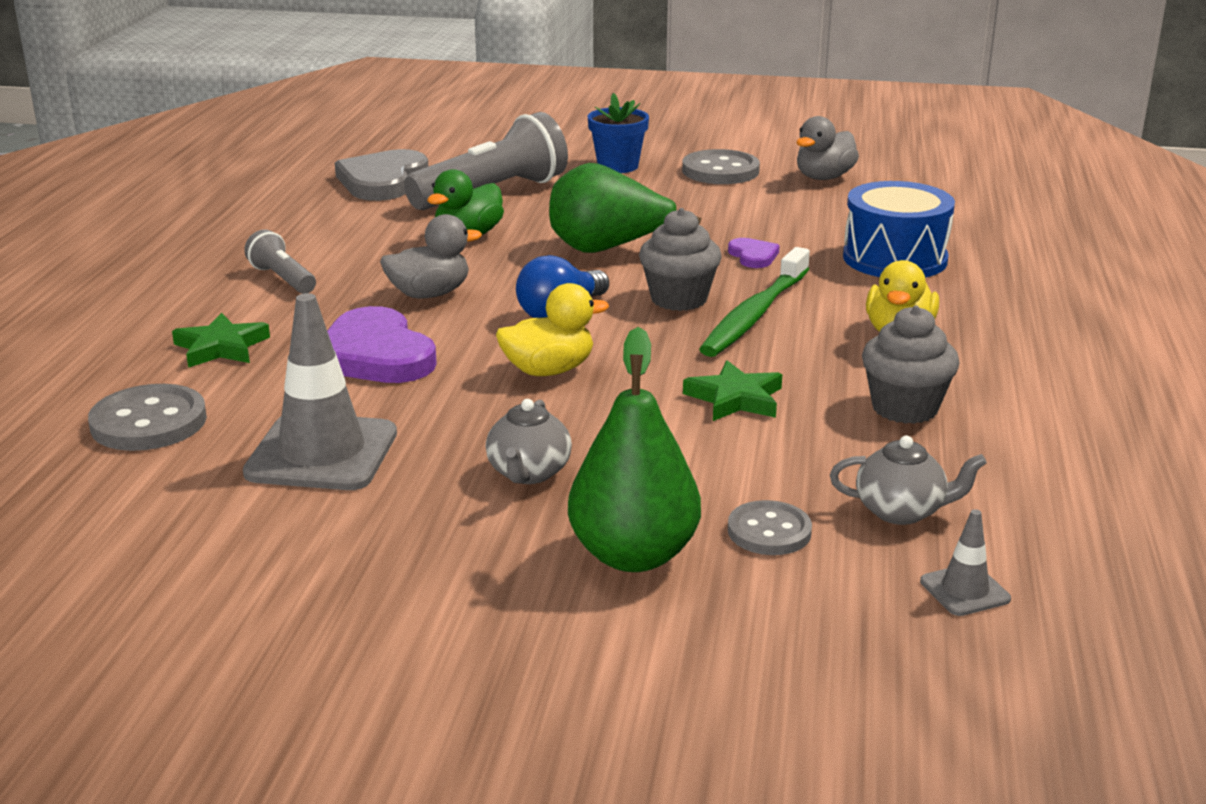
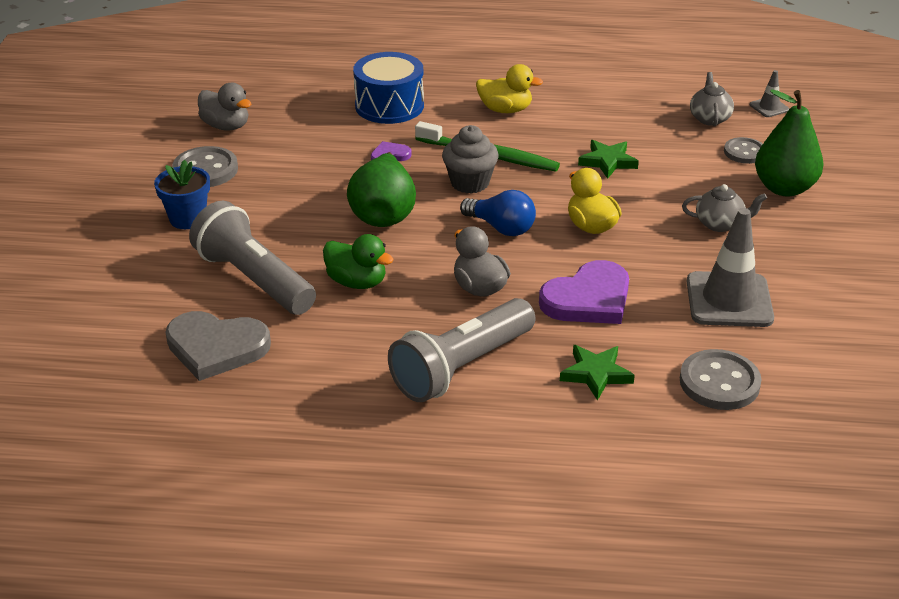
camera: 95 degrees left, 10 degrees up
(282, 279) = (461, 367): grey flashlight -> grey flashlight, size x1.98
(904, 408) = (602, 112): grey cupcake -> none

